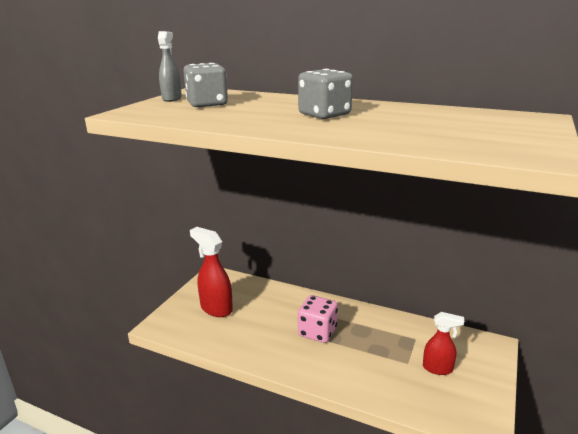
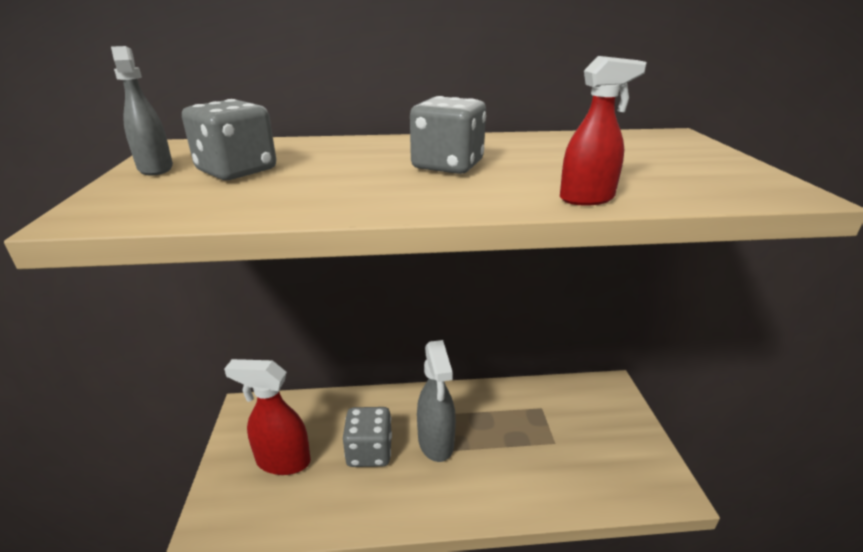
camera: 30 degrees left, 5 degrees up
(270, 322) = (369, 452): none -> grey dice
(317, 332) = (436, 442): pink dice -> grey spray bottle
(438, 368) = (587, 437): red spray bottle -> red spray bottle (587, 198)

